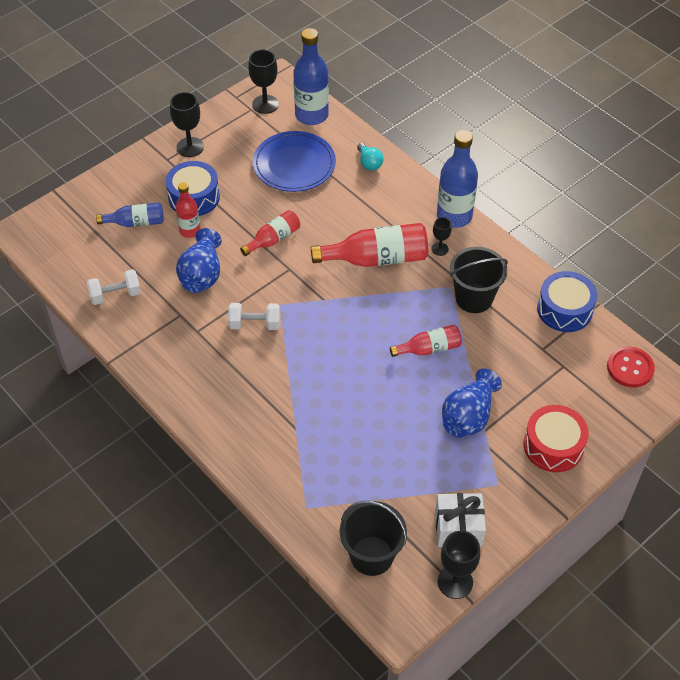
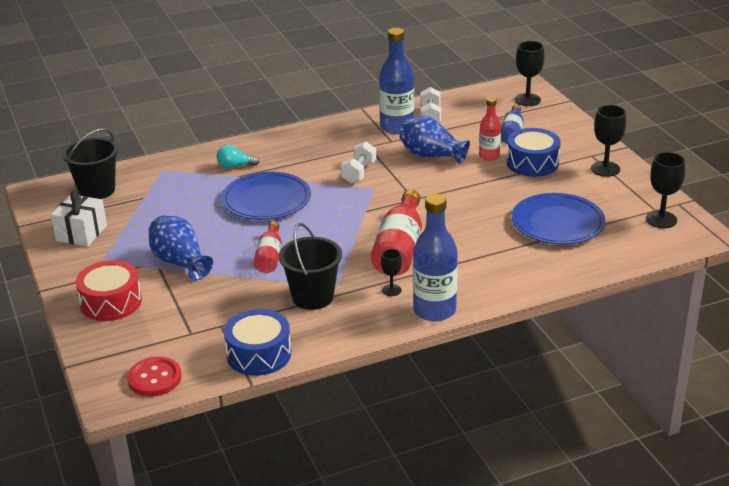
camera: 110 degrees right, 20 degrees down
(273, 239) = (456, 196): red bottle -> none
(311, 115) = (634, 246): blue bottle -> blue bottle (397, 127)
(333, 385) = (266, 200): none -> blue plate
(369, 163) = (541, 270): turquoise light bulb -> turquoise light bulb (235, 166)
(455, 582) = (40, 222): black goblet -> black goblet (527, 100)

